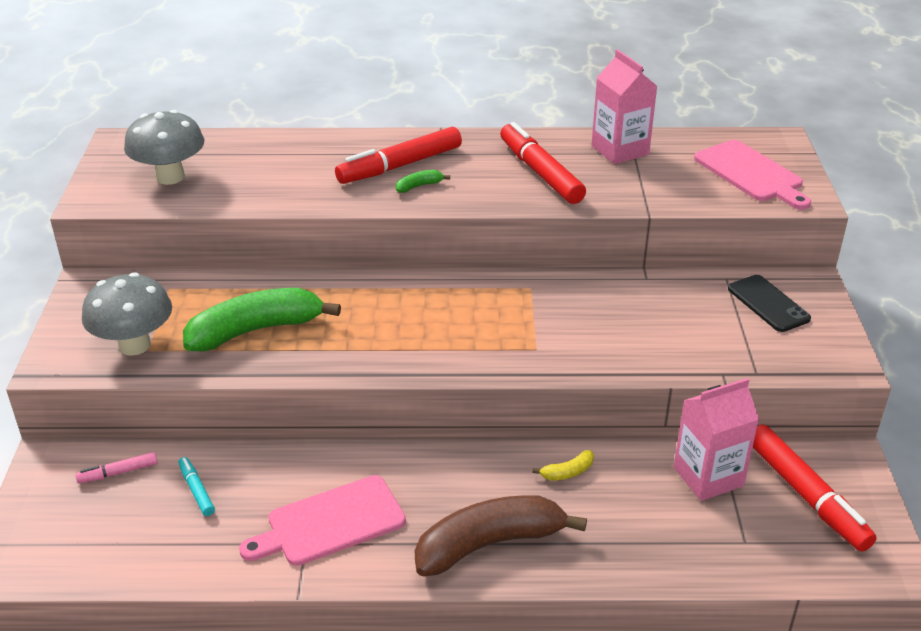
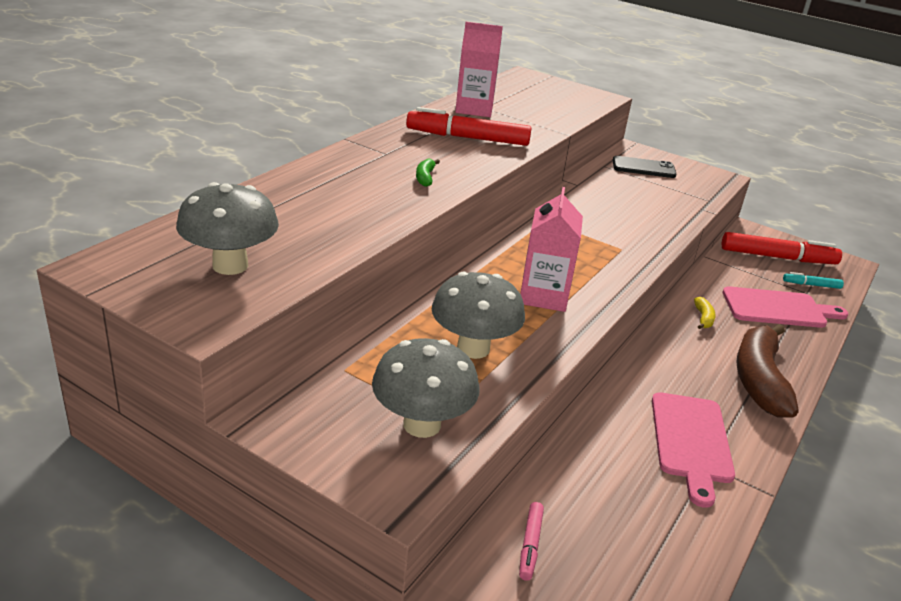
camera: 60 degrees left, 5 degrees down
(197, 490) = (597, 501): turquoise marker -> turquoise marker (811, 285)
(256, 330) = (473, 348): green banana -> grey mushroom
(400, 166) = (382, 172): red marker -> none
(708, 476) = (741, 276): pink carton -> pink carton (543, 296)
(750, 173) = (555, 95): pink cutting board -> pink cutting board (778, 308)

